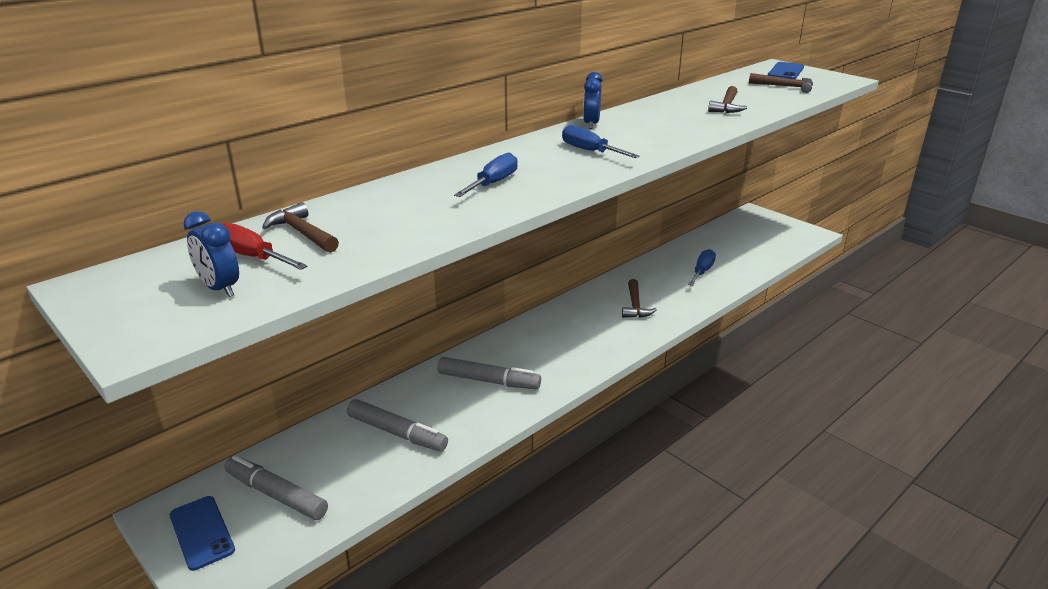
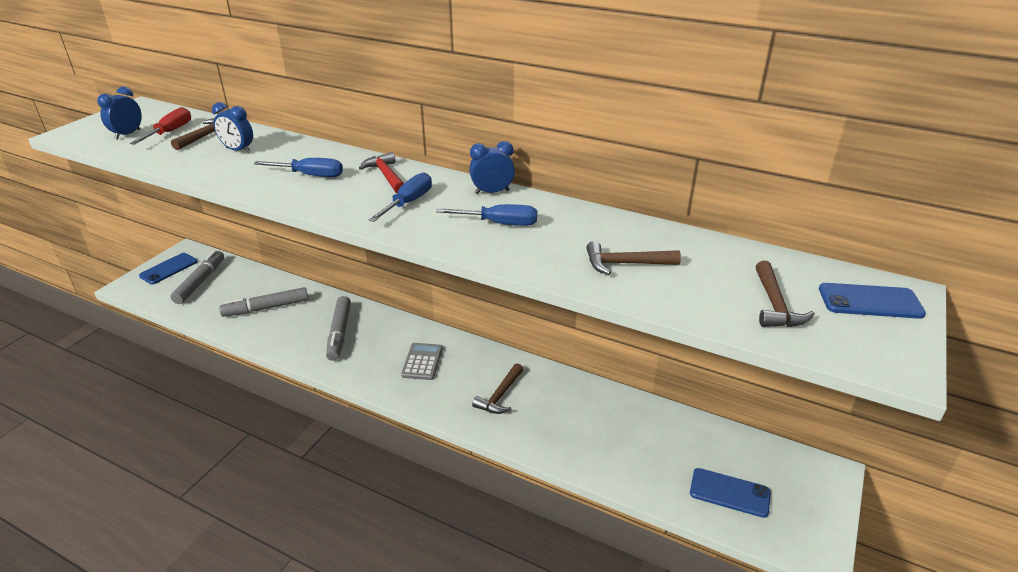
camera: 70 degrees right, 5 degrees up
(379, 215) = (238, 150): none -> blue clock
(397, 432) = (266, 308): grey marker -> grey marker turned 60 degrees clockwise
(525, 154) = (386, 176): none -> red hammer
(568, 336) = (422, 362): none -> grey calculator
(635, 305) = (500, 395): brown hammer -> brown hammer turned 45 degrees counterclockwise
(702, 271) = (608, 438): blue screwdriver -> blue screwdriver (499, 223)
(763, 244) = (729, 493): none -> blue phone

